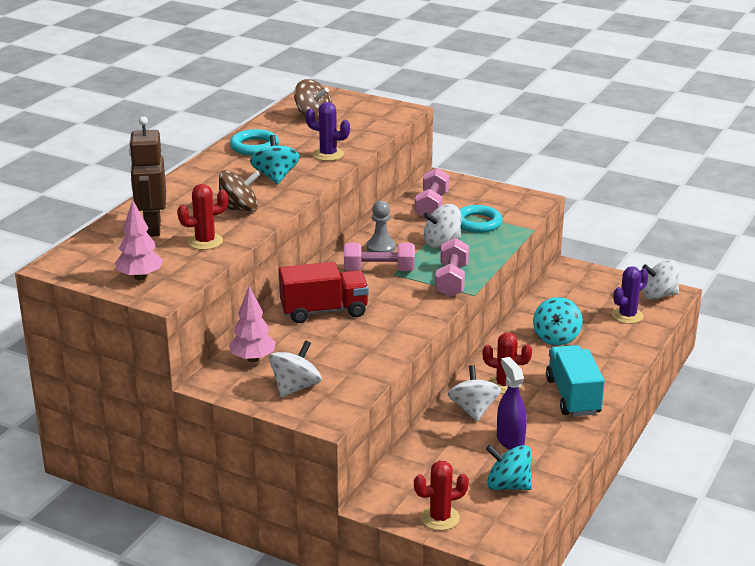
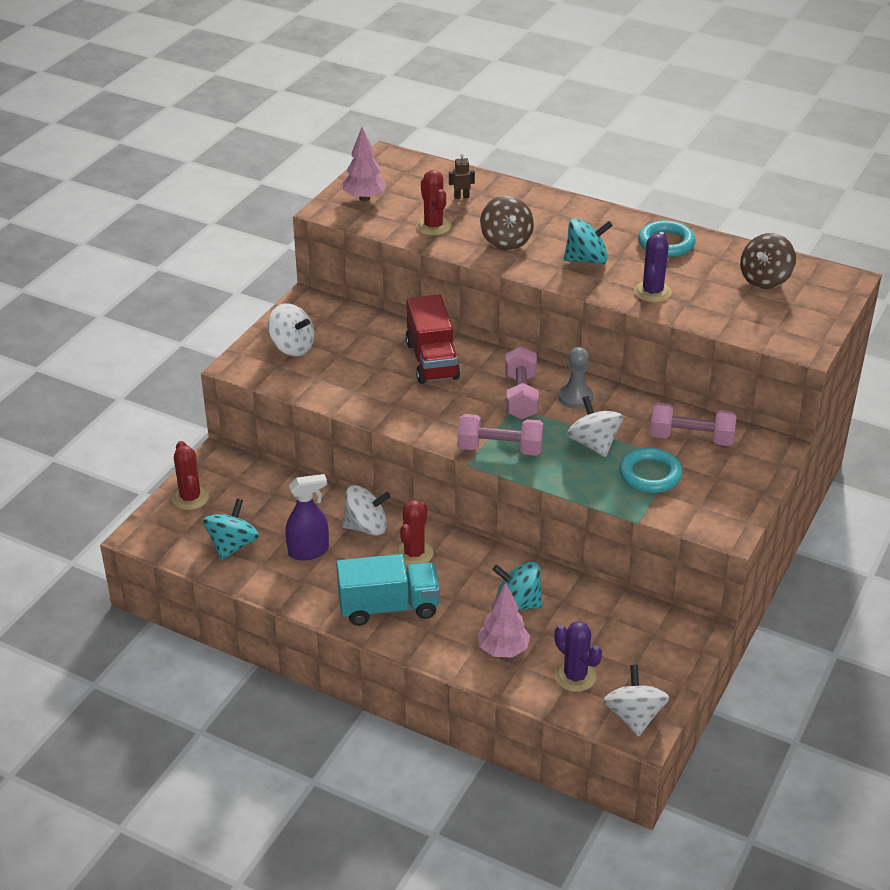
camera: 90 degrees right, 10 degrees up
(152, 228) = (461, 197): brown robot -> brown robot, size x0.41
(253, 359) = (344, 321): pink tree -> pink tree (503, 650)

